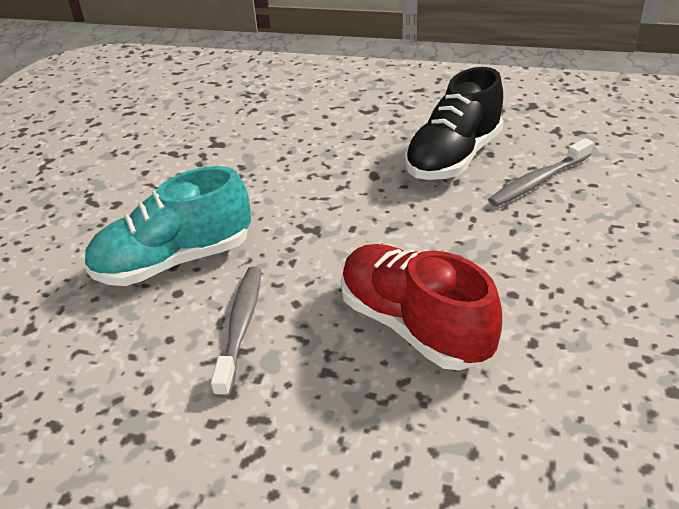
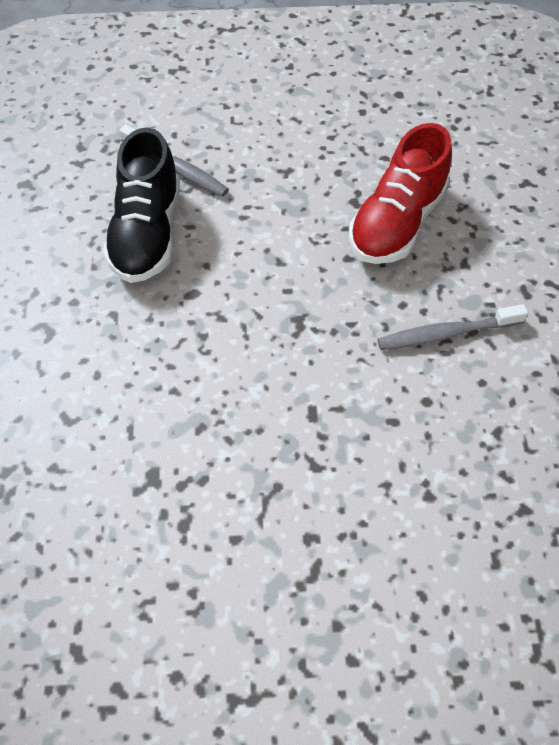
camera: 110 degrees left, 20 degrees up
(174, 261) = (387, 423): turquoise shoe -> none
(453, 158) = (147, 234): black shoe -> black shoe turned 75 degrees clockwise

